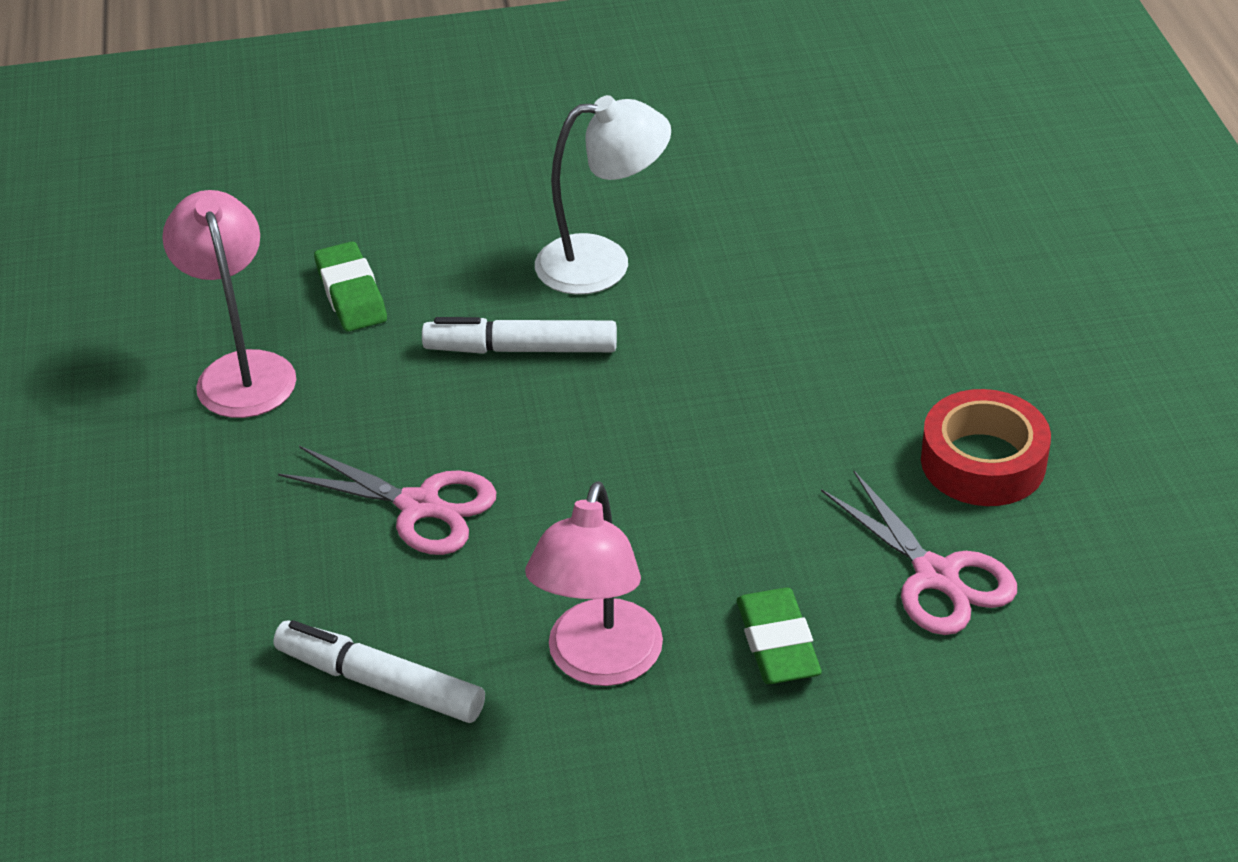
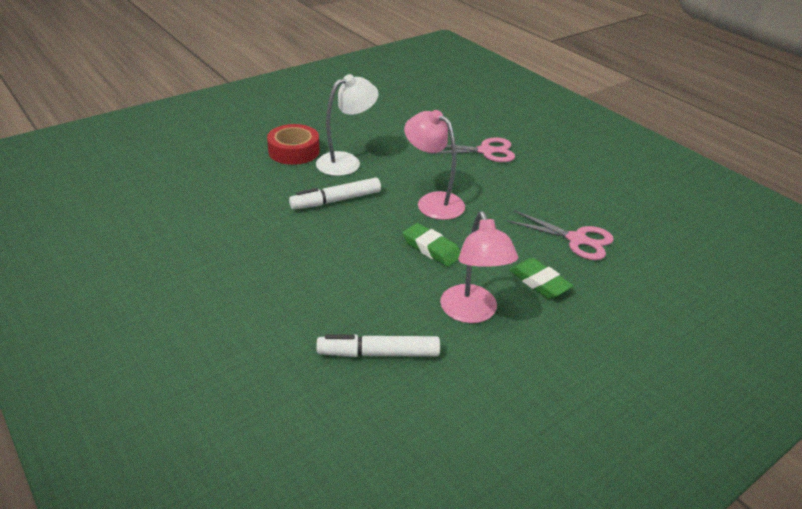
camera: 30 degrees left, 5 degrees down
(242, 370) = (205, 240): pink lamp -> pink lamp (433, 202)
(351, 294) = (238, 197): green eraser -> green eraser (431, 249)
(419, 506) = (338, 273): pink scissors -> pink scissors (485, 151)
(983, 461) = (557, 196): red tape -> red tape (294, 151)

